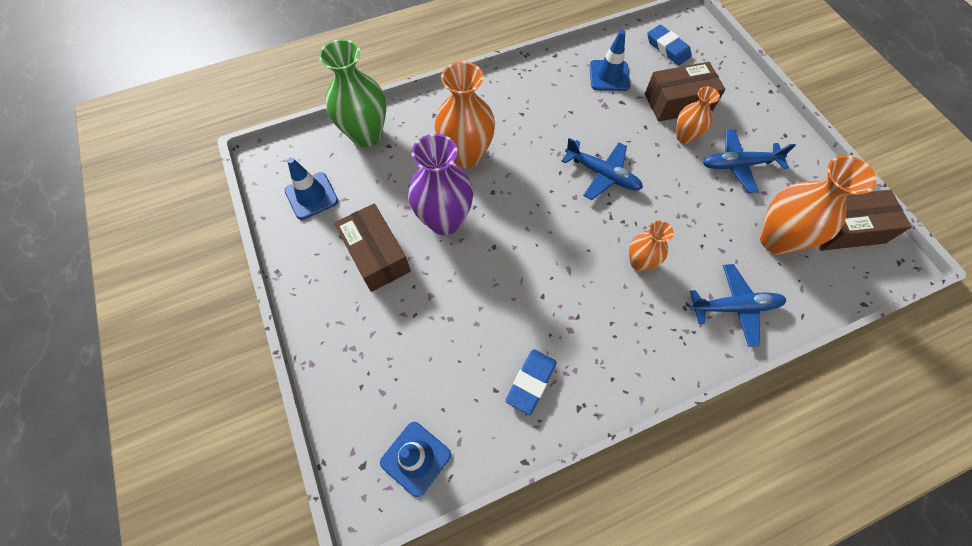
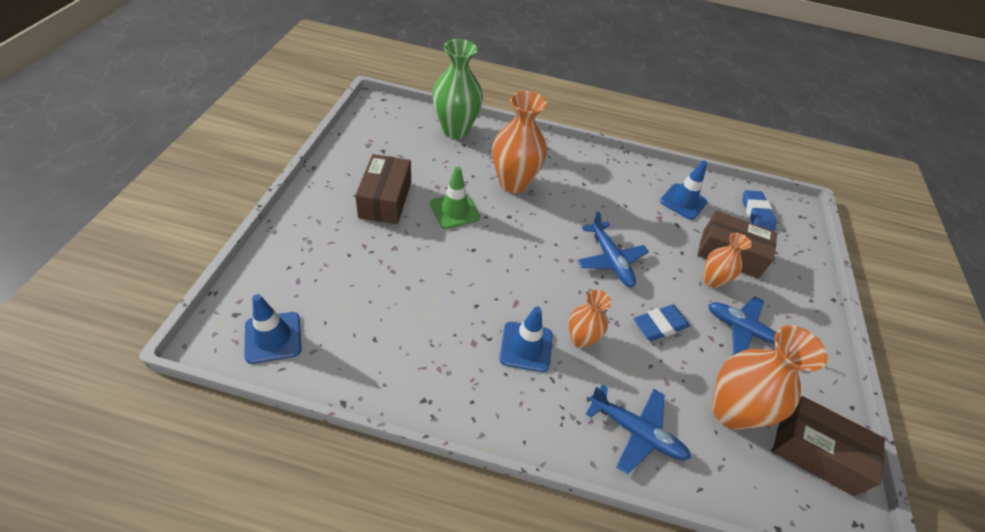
camera: 30 degrees right, 15 degrees down
(311, 196) = (381, 141): blue traffic cone -> blue traffic cone (526, 347)
(444, 220) = (454, 210): purple vase -> green traffic cone
(531, 382) = (406, 354): blue eraser -> blue eraser (660, 325)

